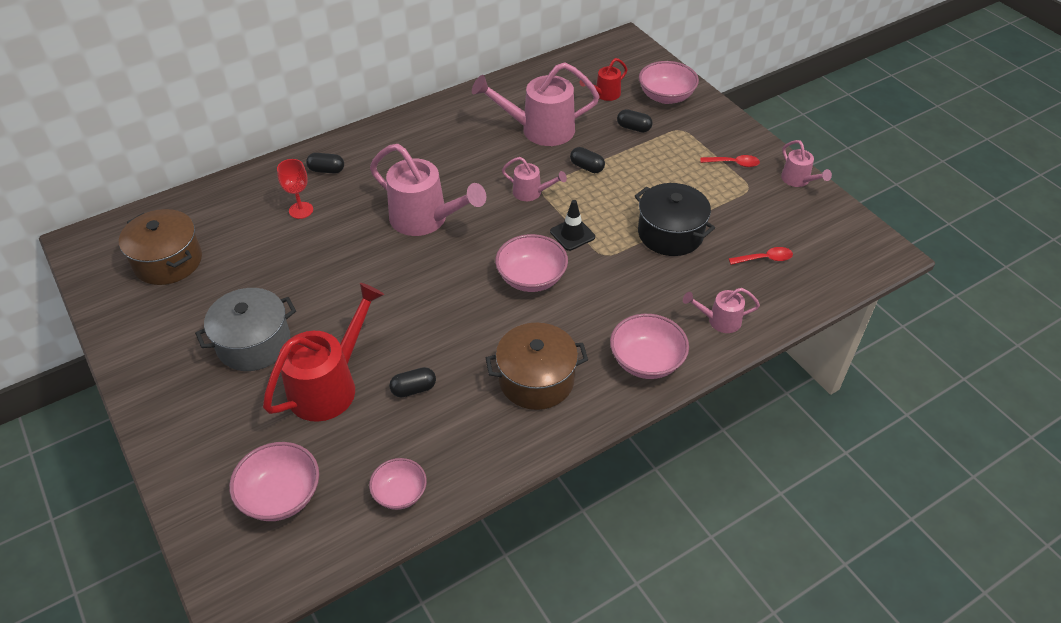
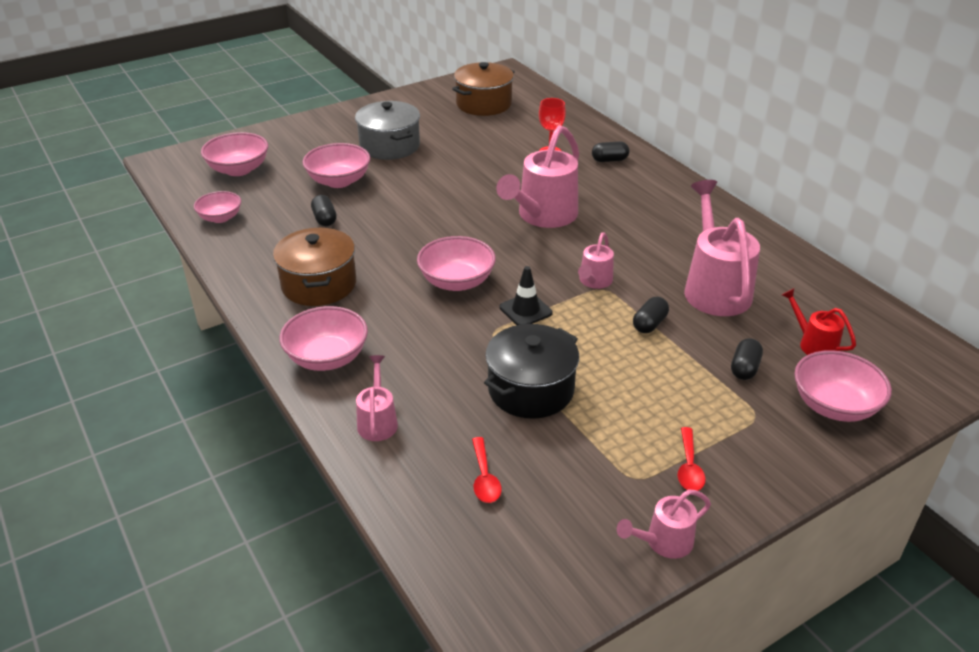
camera: 90 degrees right, 10 degrees down
(326, 170) = (609, 160): black capsule -> black capsule turned 75 degrees clockwise
(330, 385) = (339, 181): red watering can -> pink bowl

